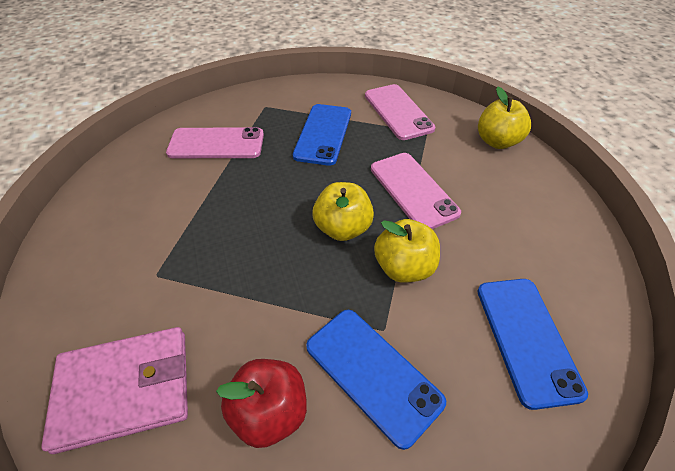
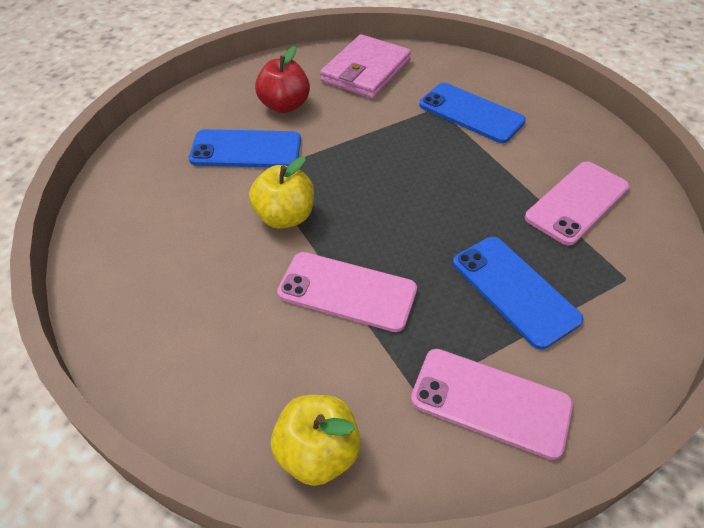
camera: 135 degrees right, 0 degrees up
(343, 228) = (364, 212): yellow apple -> none
(526, 339) = (155, 229): blue phone -> blue phone (471, 113)

